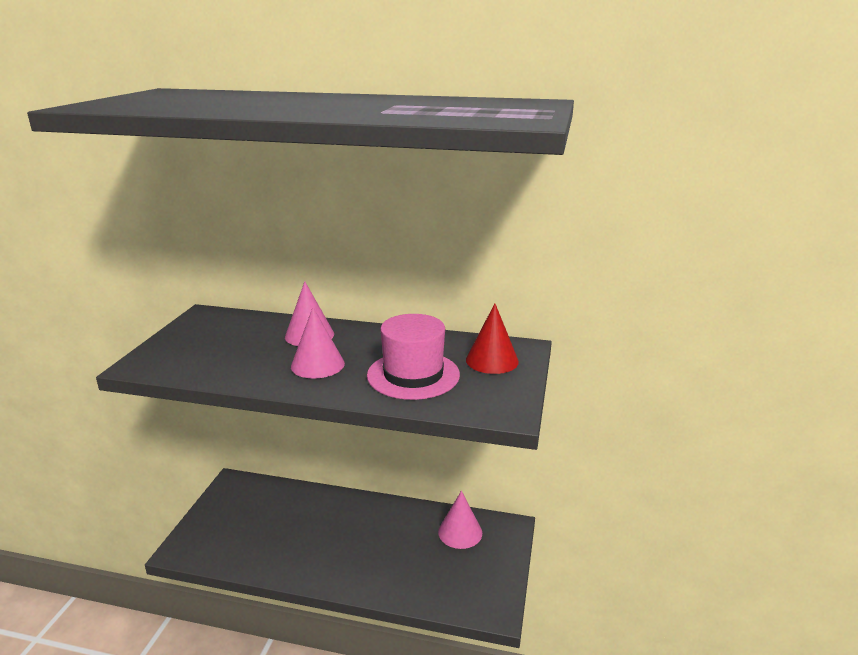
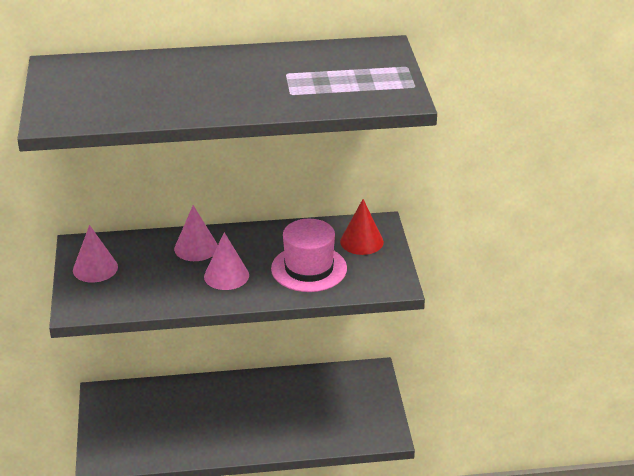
camera: 20 degrees left, 10 degrees up
(460, 532) = (334, 385): pink cone -> pink cone (95, 268)

